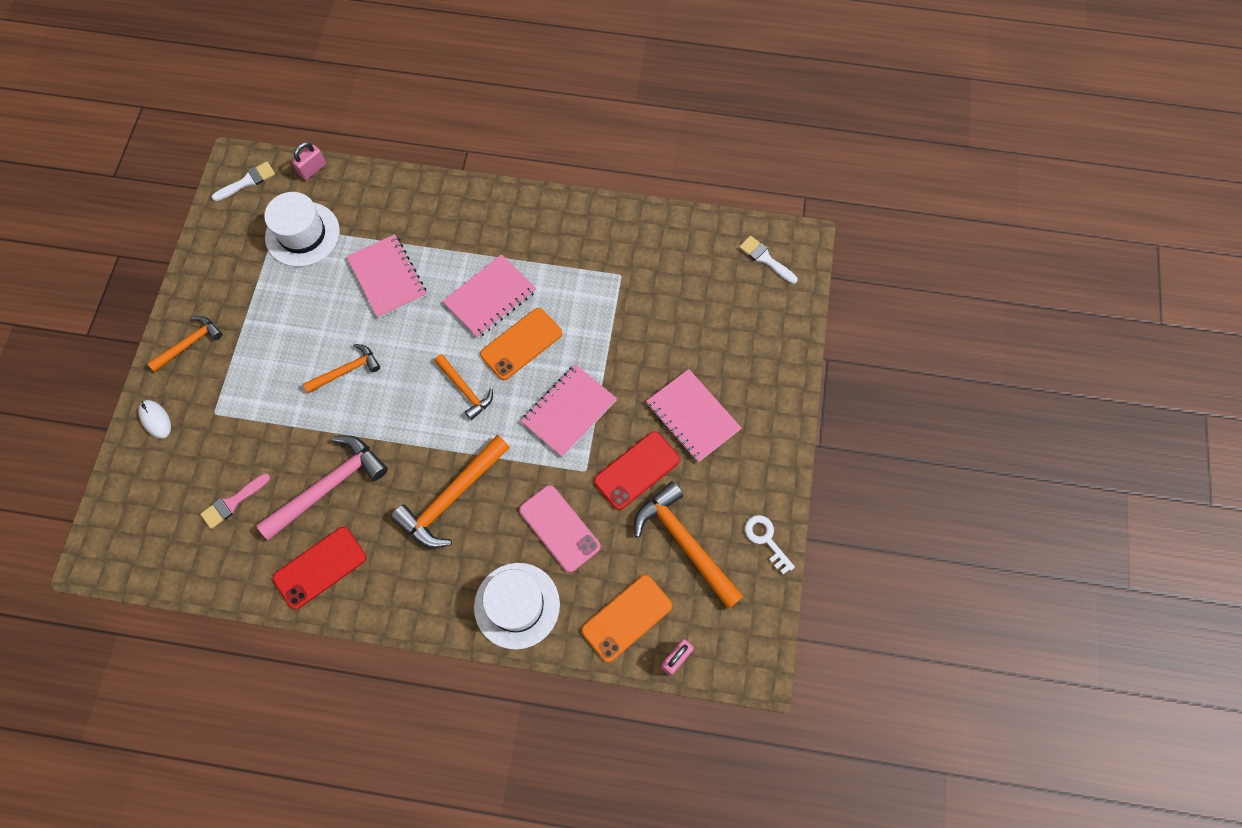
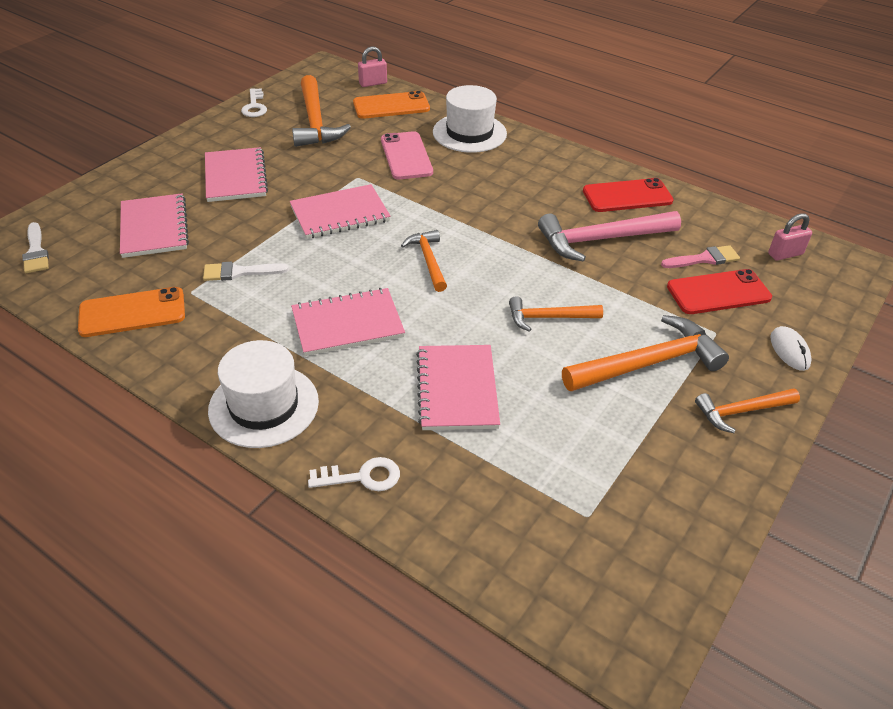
camera: 155 degrees left, 25 degrees down
(247, 181) = (618, 612): white brush -> white brush (239, 272)
(302, 234) = (551, 488): white hat -> white hat (264, 406)
(313, 169) = (500, 585): pink padlock -> pink padlock (785, 254)
(416, 194) = (362, 477): none -> white key
(451, 498) = (487, 198): orange hammer -> orange hammer (648, 363)
(521, 344) = (345, 274): orange phone -> orange phone (132, 312)
(637, 470) = (314, 164): red phone -> red phone (718, 292)
(704, 323) = (154, 227): none -> pink notebook

